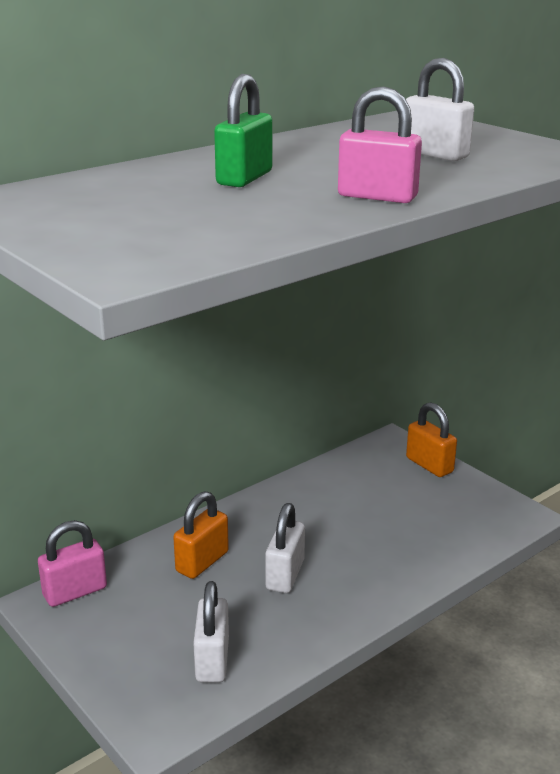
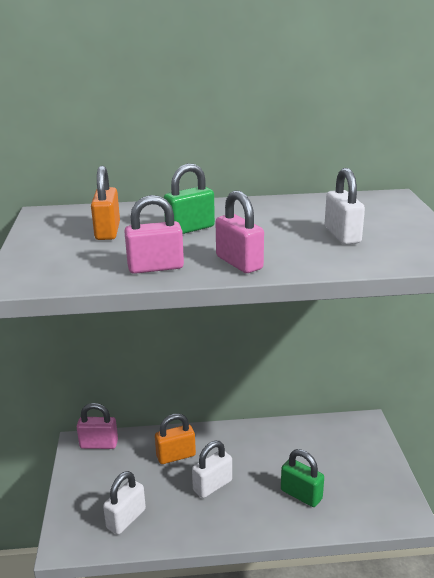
camera: 35 degrees right, 0 degrees up
(286, 220) = (155, 267): none -> pink padlock
(397, 541) = (301, 494): none -> green padlock
(429, 465) = (376, 450): orange padlock -> orange padlock (107, 231)

